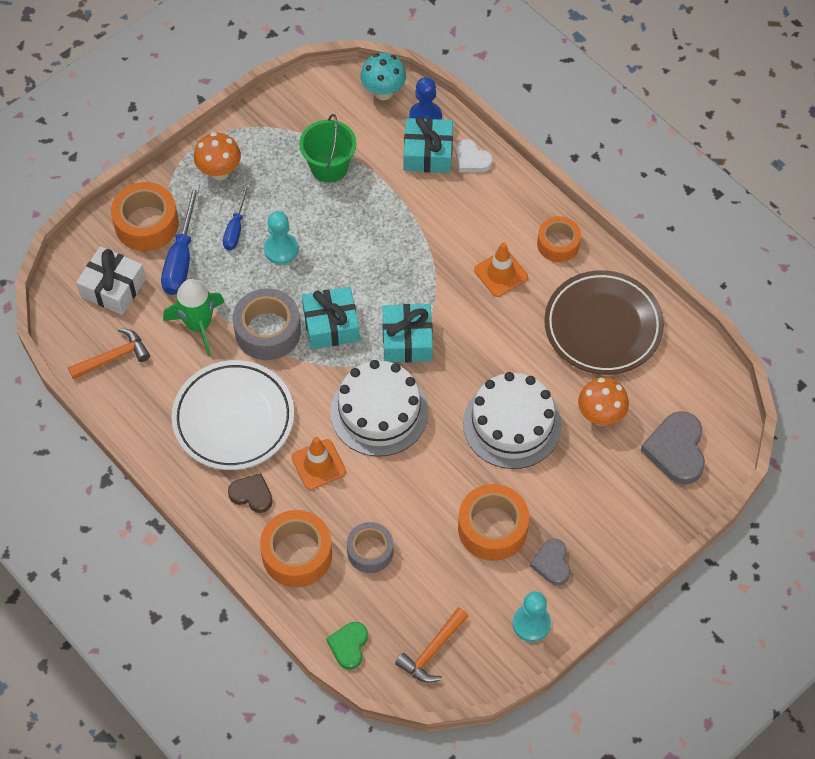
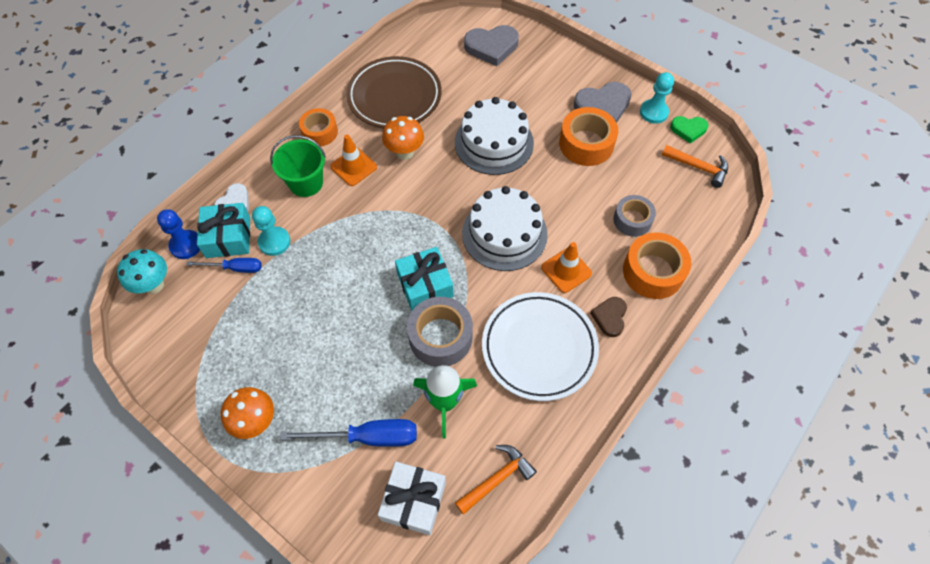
camera: 100 degrees left, 0 degrees up
(114, 357) = (497, 478): orange hammer -> orange hammer turned 90 degrees clockwise
(146, 224) = (328, 484): orange tape -> none
(235, 228) = (325, 390): blue screwdriver -> blue screwdriver (235, 268)
(281, 249) = (347, 343): turquoise pawn -> turquoise pawn (274, 242)
(329, 167) = (246, 317): green bucket -> green bucket (306, 183)
(348, 646) = (716, 221): green heart -> green heart (688, 130)
(407, 340) = (430, 224): turquoise gift -> none
(552, 563) = (603, 106): grey heart -> grey heart, size x1.65
(600, 416) = (473, 91): orange mushroom -> orange mushroom (405, 152)

